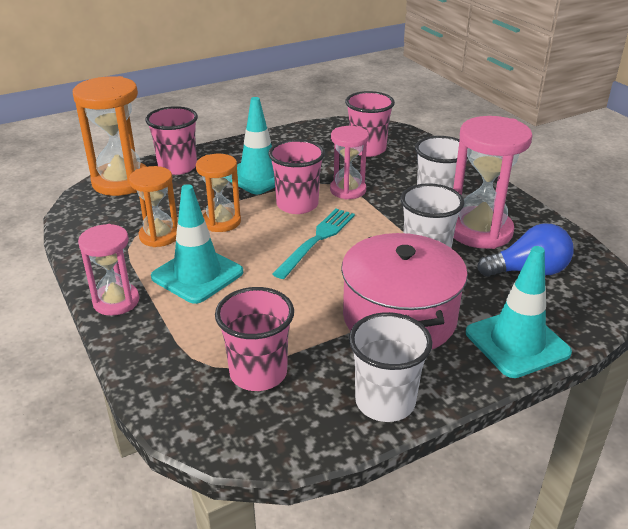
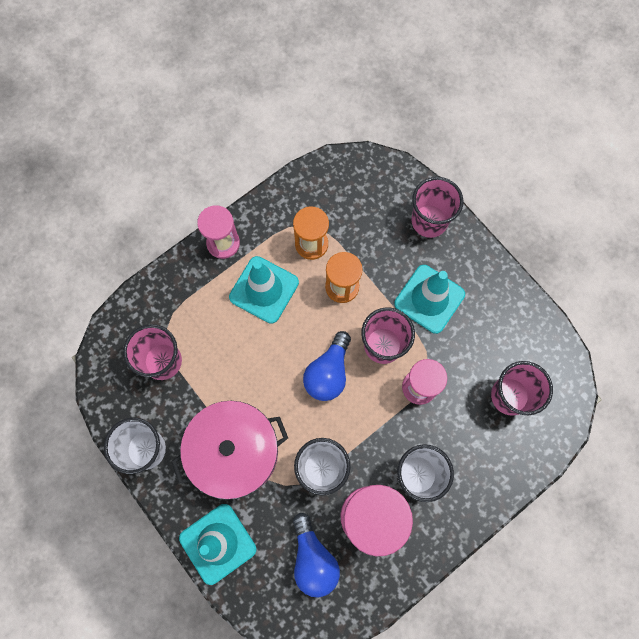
camera: 80 degrees right, 40 degrees up
(121, 182) = (391, 182): orange hourglass -> none
(317, 240) = (328, 373): turquoise fork -> blue light bulb

